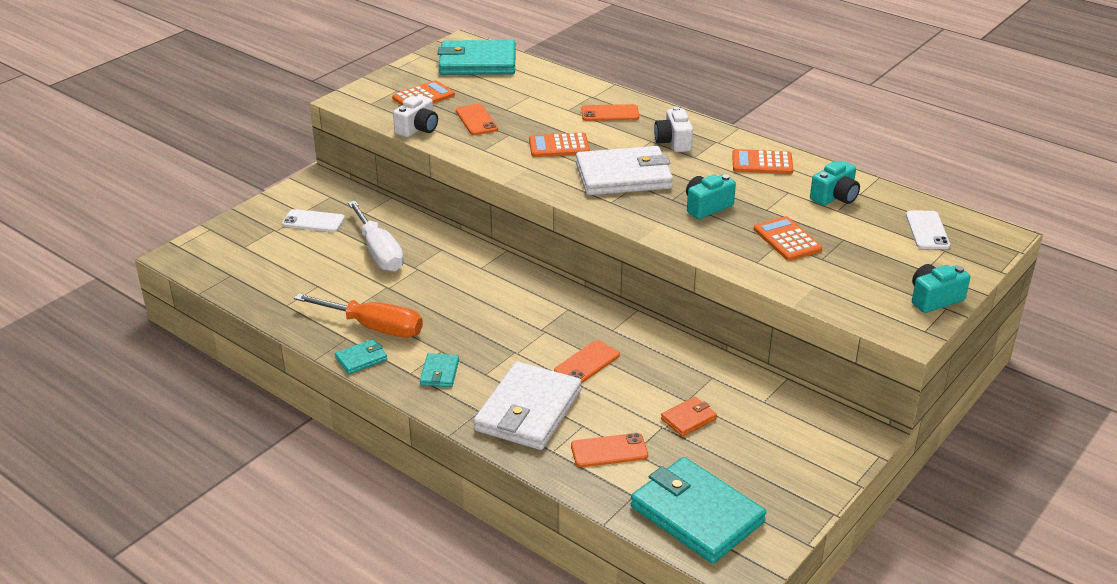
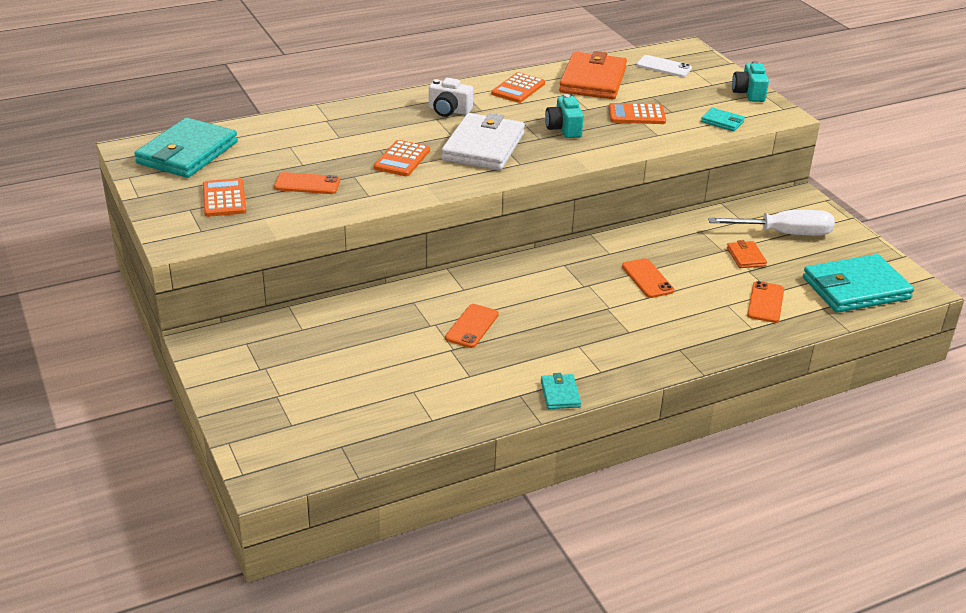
camera: 65 degrees left, 0 degrees up
(313, 221) = (286, 365): white phone -> none
(374, 327) = (514, 374): orange screwdriver -> none
(379, 252) = (385, 339): white screwdriver -> white screwdriver (784, 234)
(418, 129) = (289, 218): white camera -> none
(439, 373) = (612, 355): turquoise wallet -> turquoise wallet (722, 122)
(528, 411) = (693, 325): white wallet -> none
(610, 113) = (369, 121): orange phone -> orange phone (472, 326)
(835, 197) = (593, 80): turquoise camera -> orange wallet

